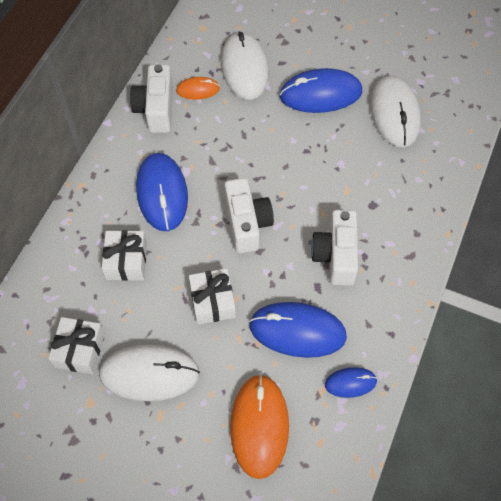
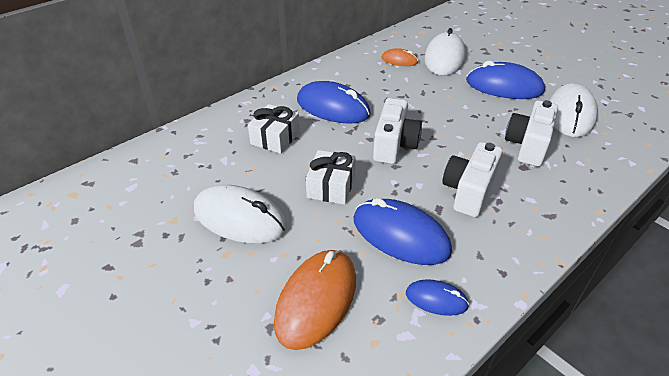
camera: 25 degrees right, 20 degrees down
(80, 350) = (194, 181): white gift -> none
(156, 109) = (359, 62): white camera -> white camera (528, 145)
(162, 193) = (333, 107): blue mouse -> blue mouse turned 75 degrees counterclockwise

